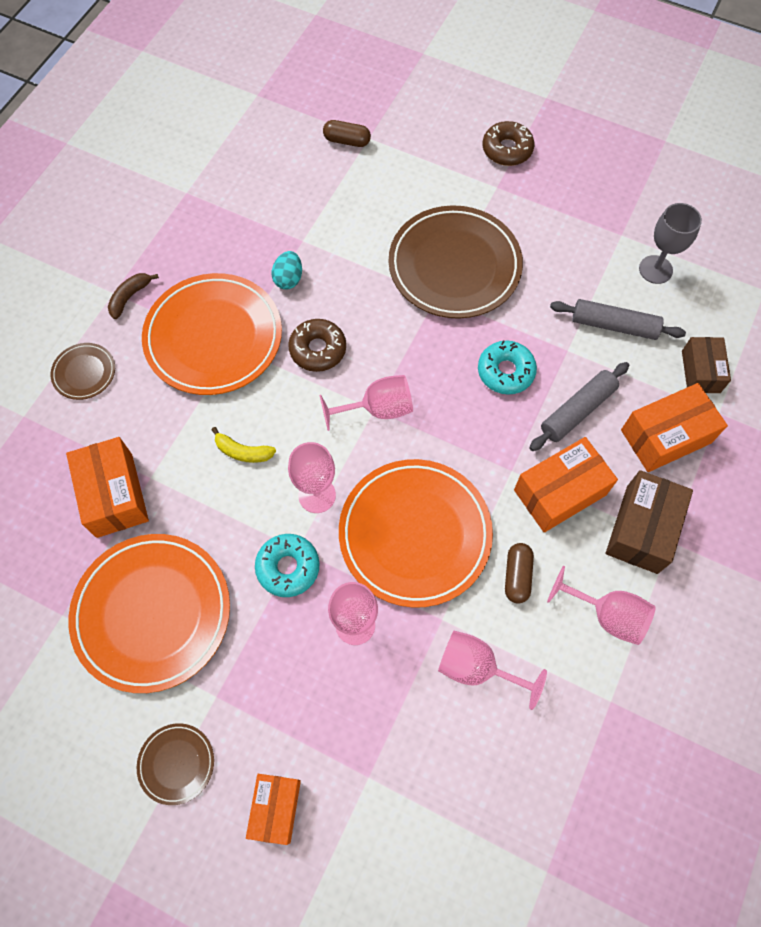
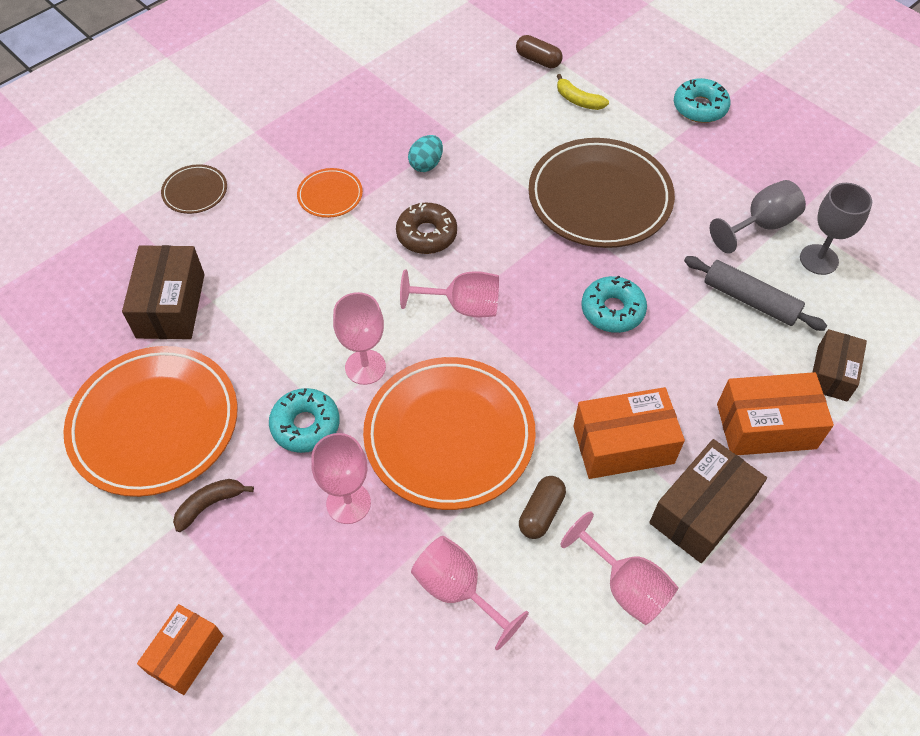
camera: 20 degrees right, 10 degrees down
(114, 495) = (170, 305): orange box -> brown box
(130, 297) = (268, 139): brown banana -> brown banana (210, 505)
(176, 763) = (109, 573): brown plate -> none
(214, 337) = (330, 195): orange plate -> orange plate, size x0.45
(243, 452) = (311, 305): yellow banana -> yellow banana (578, 100)
(507, 149) = (700, 107): brown donut -> turquoise donut
(577, 410) = (675, 370): grey rolling pin -> none
(598, 251) = (760, 225): none -> grey goblet

